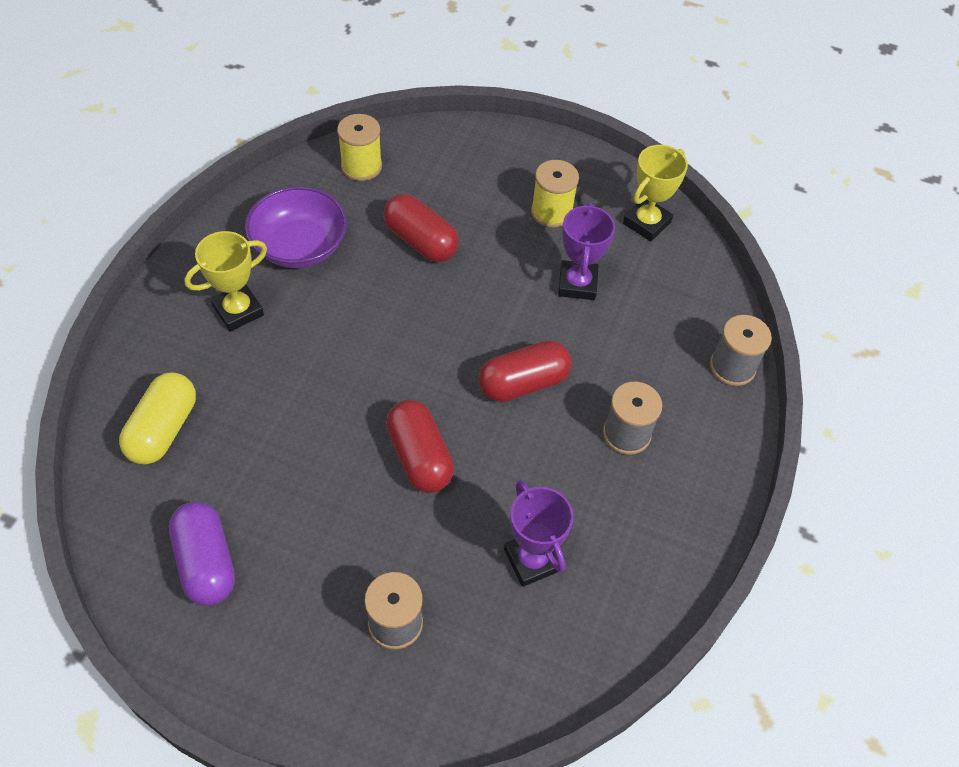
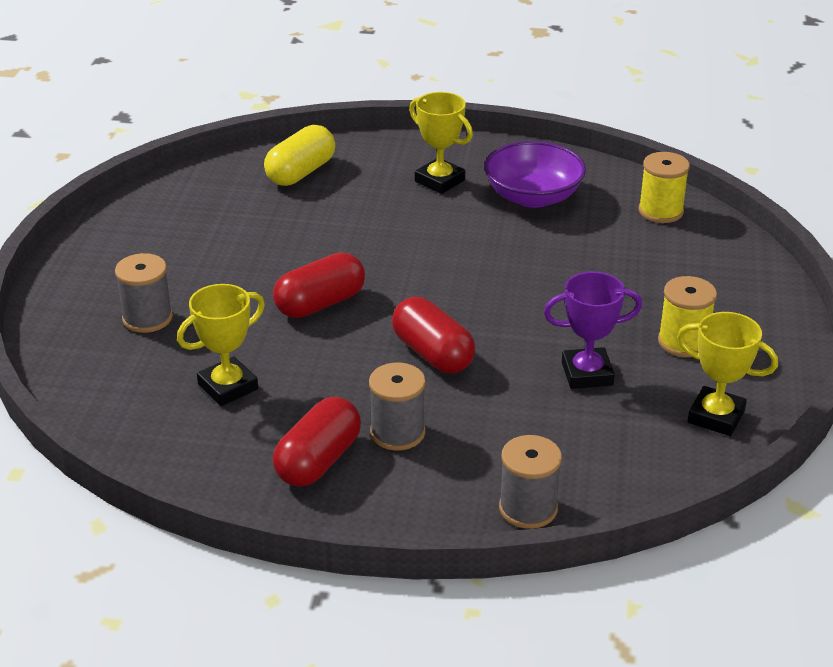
camera: 80 degrees right, 20 degrees down
(163, 429) = (301, 172): yellow capsule -> yellow capsule turned 60 degrees counterclockwise
(206, 562) = (183, 217): purple capsule -> none
(420, 241) = (583, 262): red capsule -> red capsule (318, 461)
(532, 560) = (228, 387): purple trophy -> yellow trophy

